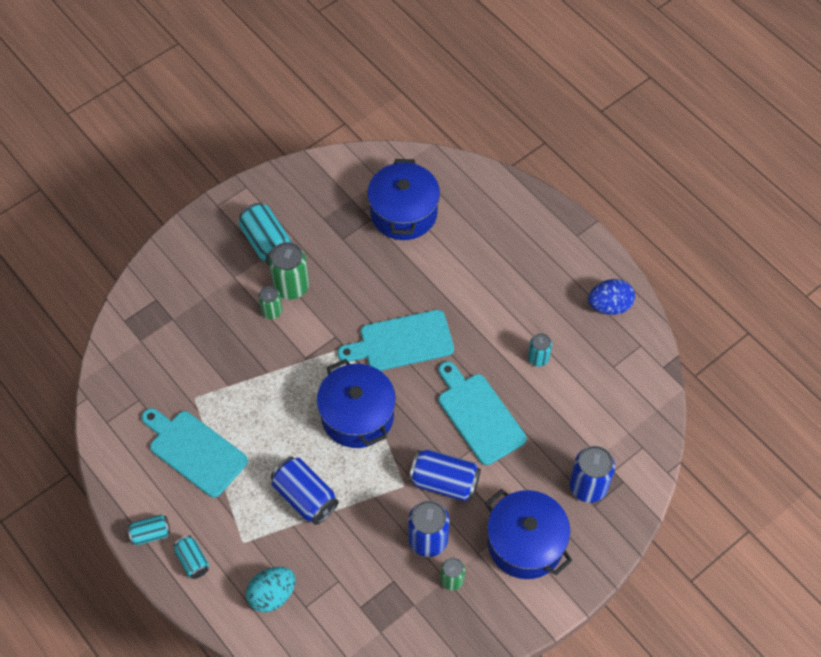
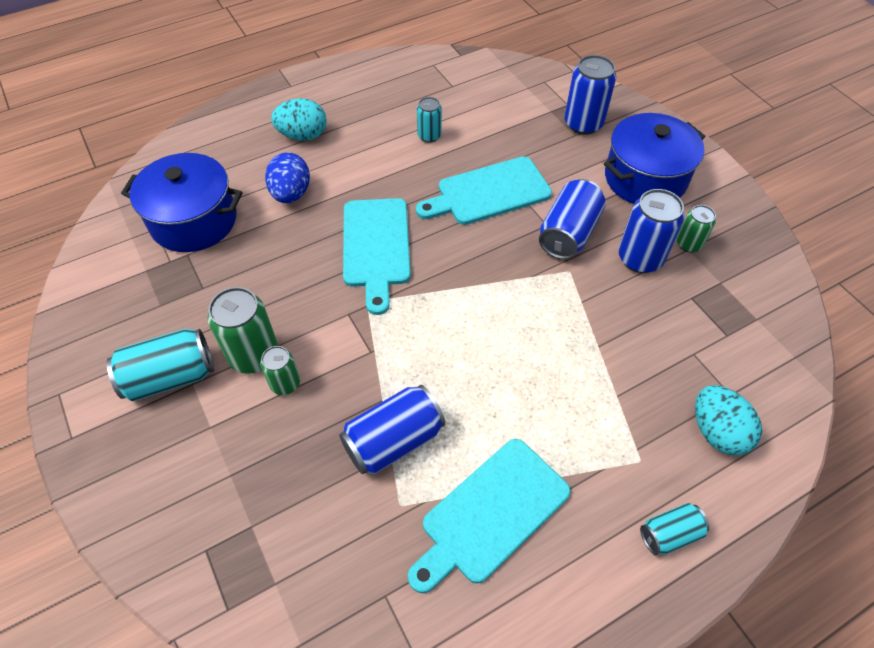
camera: 80 degrees left, 5 degrees down
(151, 533) = (624, 595): turquoise can -> none
(305, 497) = (577, 376): blue can -> blue can (393, 441)
(357, 416) = (469, 305): blue pot -> none
(514, 261) = (303, 135): none -> turquoise egg
(609, 306) = (383, 77): blue egg -> blue egg (291, 194)

